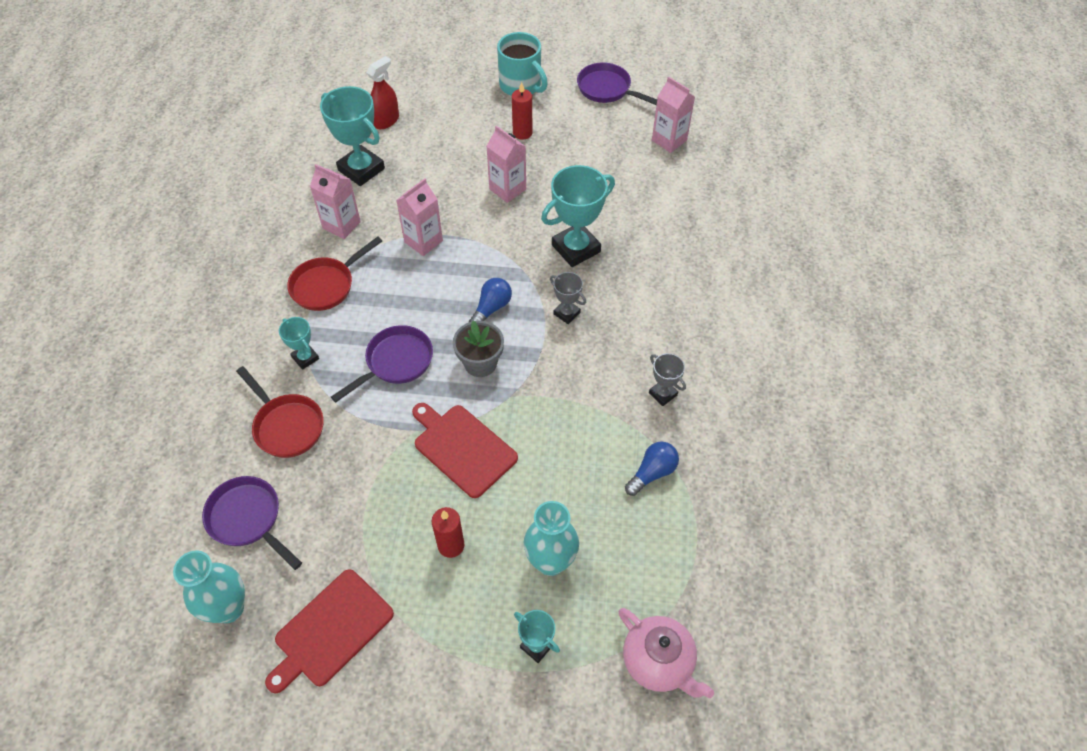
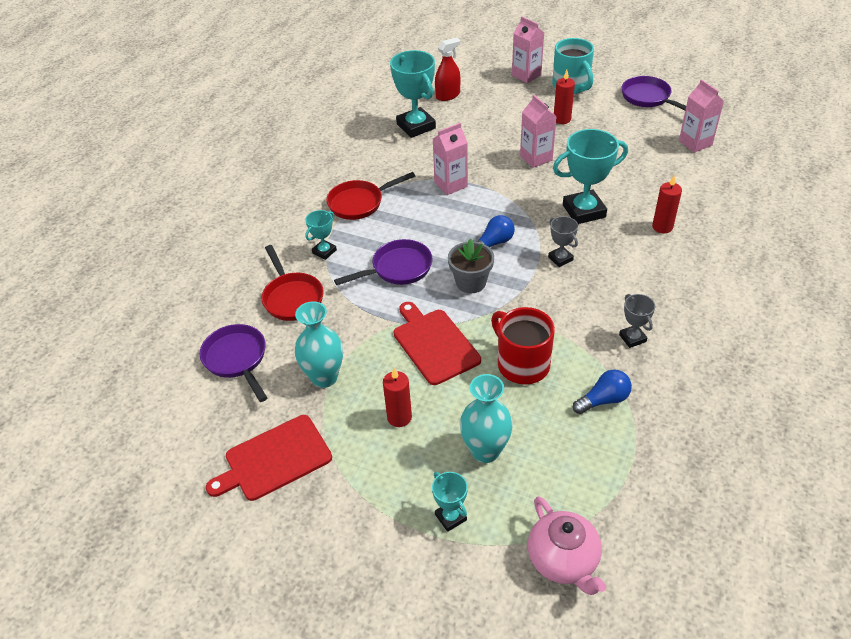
camera: 20 degrees right, 10 degrees down
(228, 608) = (197, 422): turquoise vase -> turquoise vase (324, 377)
(305, 358) = (324, 251): turquoise trophy -> turquoise trophy turned 60 degrees clockwise
(341, 225) = (386, 162): pink carton -> pink carton (526, 75)
(560, 450) = (521, 364): none -> red mug
(660, 253) = (662, 227): none -> red candle

